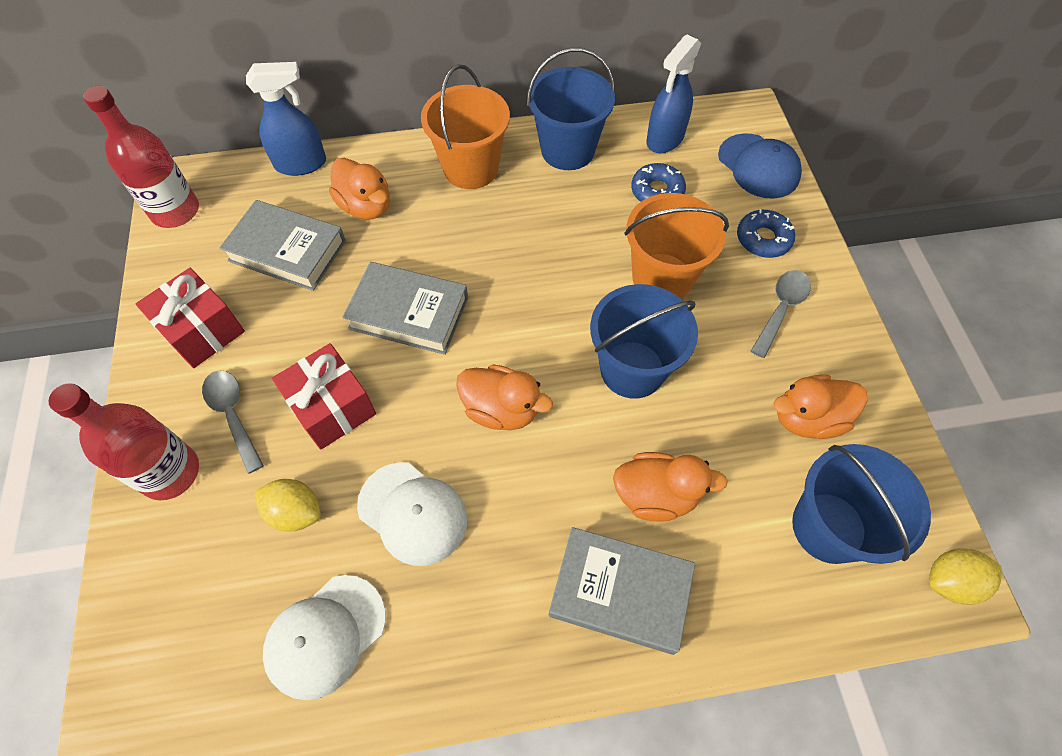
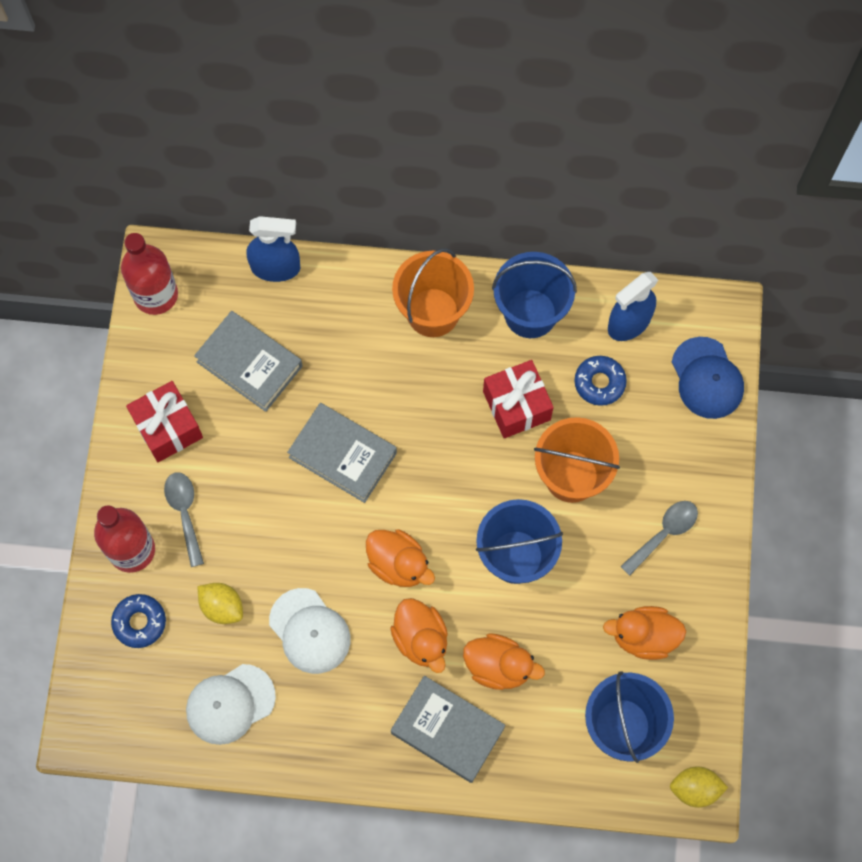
camera: 15 degrees right, 10 degrees up
(332, 407) = (263, 527): red gift -> red gift (516, 405)
(366, 206) = (327, 332): orange duck -> orange duck (421, 639)
(763, 239) = (678, 459): blue donut -> blue donut (139, 622)

